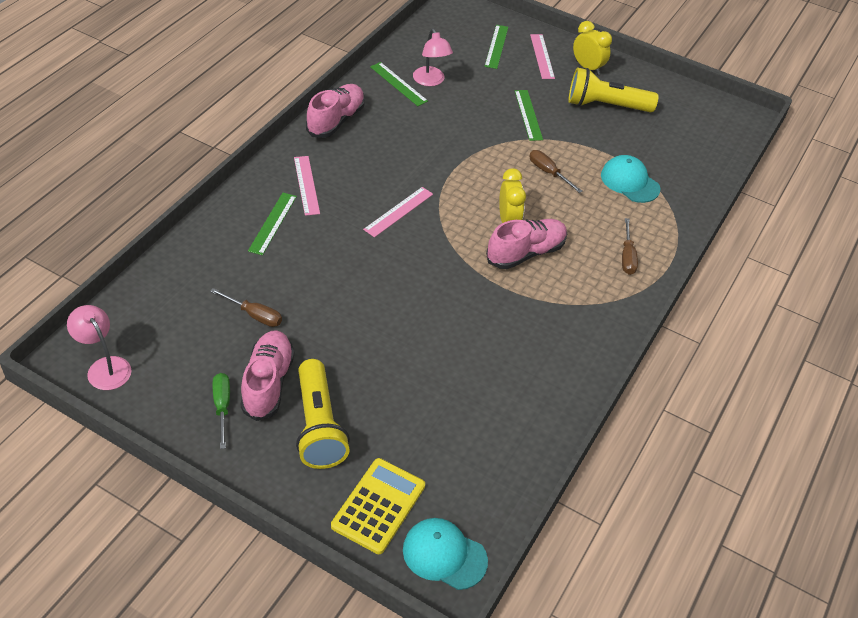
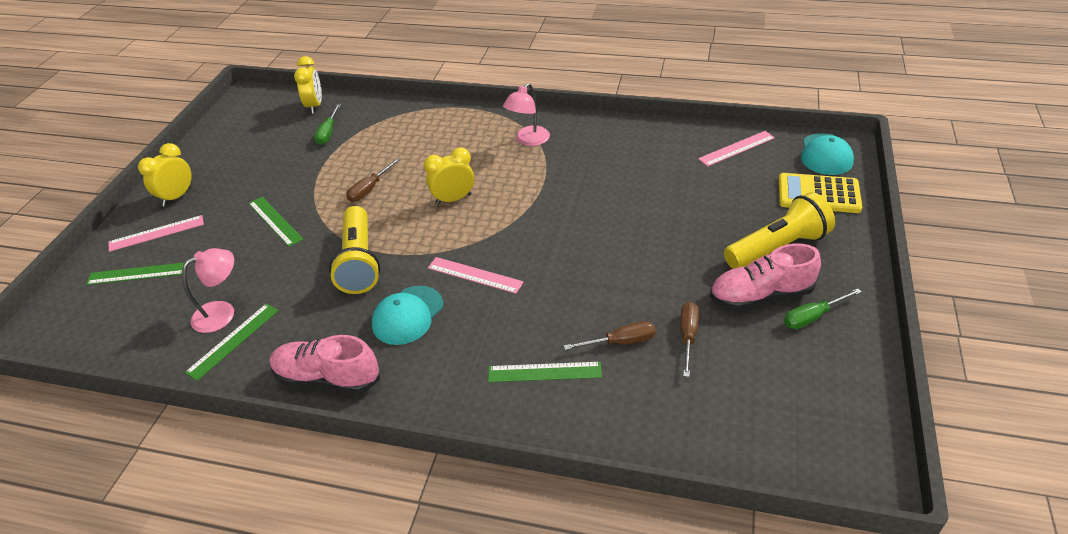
camera: 100 degrees left, 5 degrees down
(105, 367) = (847, 434): pink lamp -> pink lamp (528, 140)
(306, 185) = (464, 364): pink ruler -> pink ruler (737, 148)
(525, 253) = (492, 180): pink shoe -> none
(528, 115) = (275, 221): green ruler -> green ruler turned 75 degrees clockwise
(606, 106) = (246, 173): yellow flashlight -> yellow flashlight (359, 262)
(627, 257) = (467, 128): brown screwdriver -> brown screwdriver (620, 342)
(630, 182) = (365, 141): turquoise cap -> turquoise cap (408, 315)
(655, 160) = (328, 133): none -> green screwdriver
(710, 158) = (315, 106): none -> yellow clock

